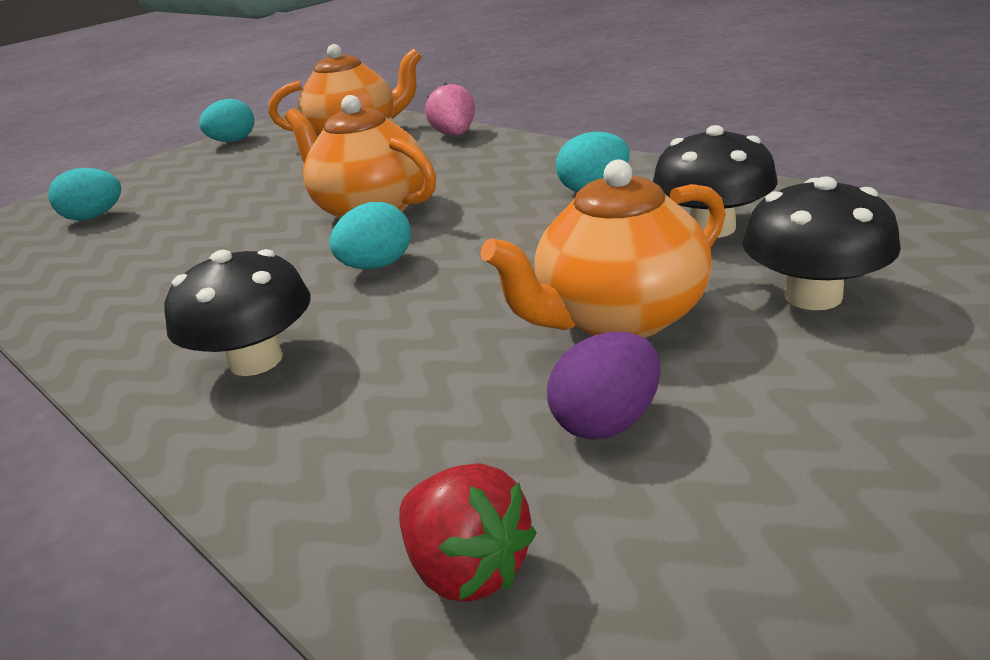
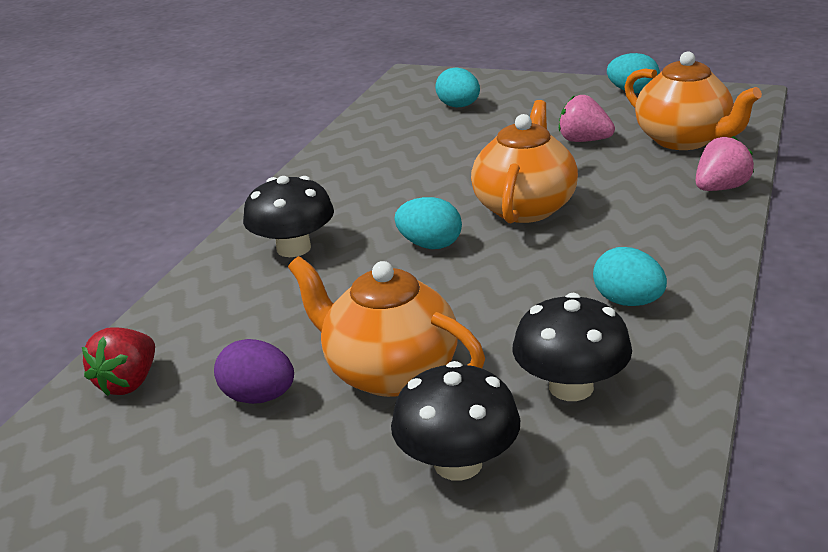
camera: 65 degrees right, 0 degrees up
(287, 170) = (584, 141): none -> pink strawberry

